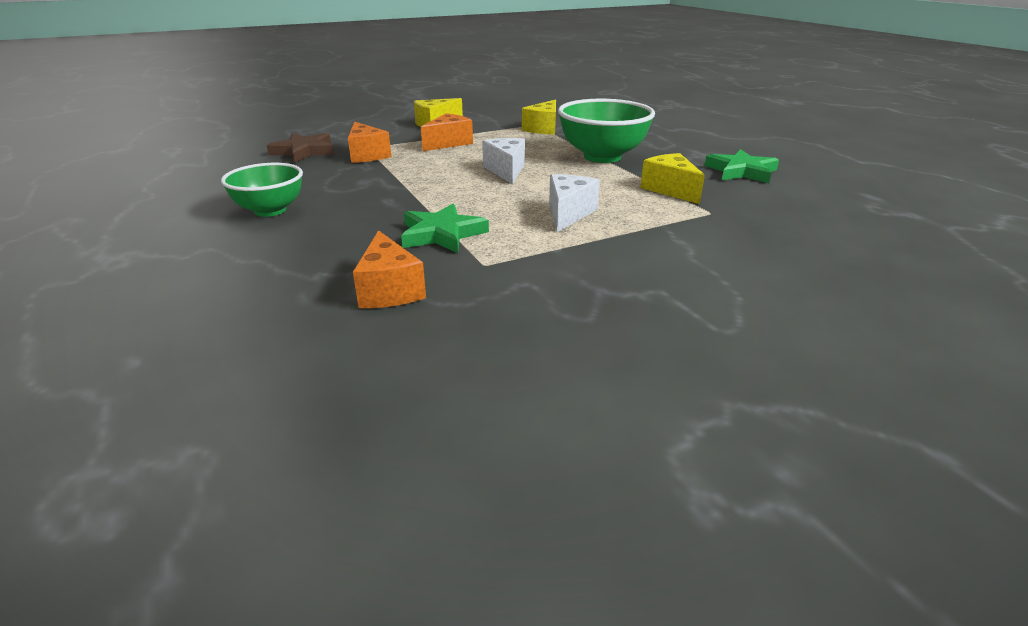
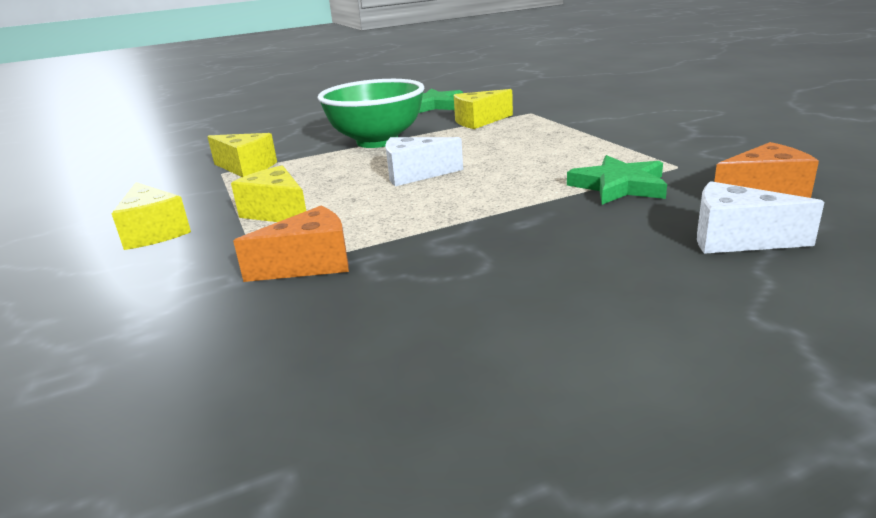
camera: 85 degrees left, 5 degrees down
(270, 210) = (587, 298): green bowl -> none
(304, 151) = (252, 332): brown star -> none
(448, 143) = (277, 213): orange cheese -> yellow cheese
(568, 214) = (546, 147): white cheese -> white cheese (736, 239)

